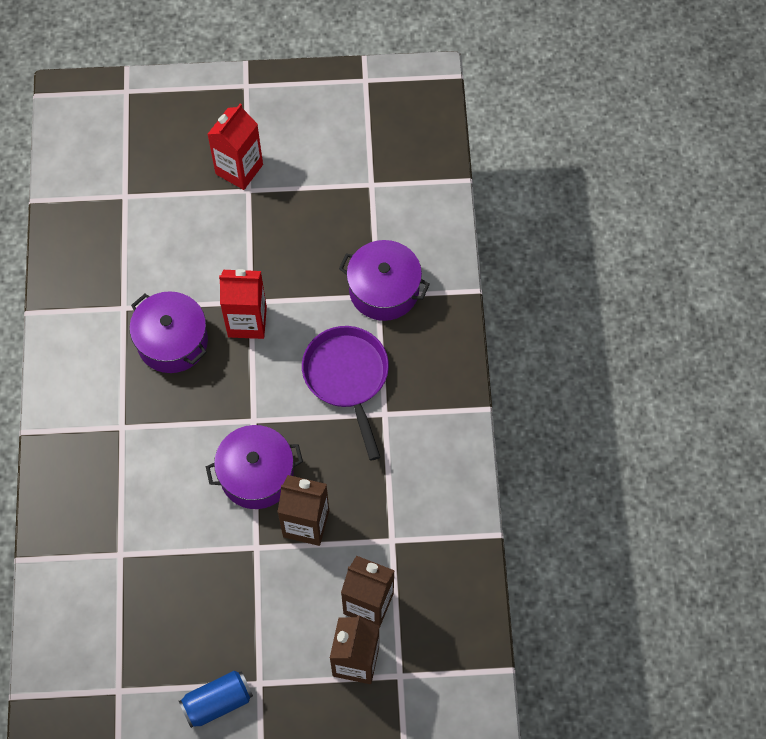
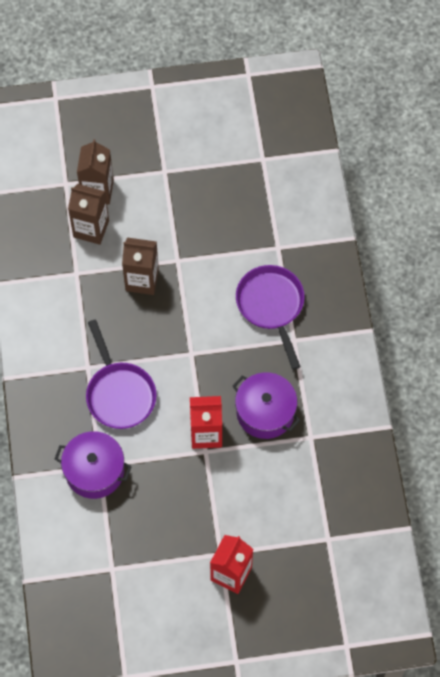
camera: 175 degrees right, 0 degrees up
(142, 474) = (271, 306): none -> purple pan
(217, 702) = (192, 158): blue can -> none
(256, 474) = (183, 312): purple pot -> none

